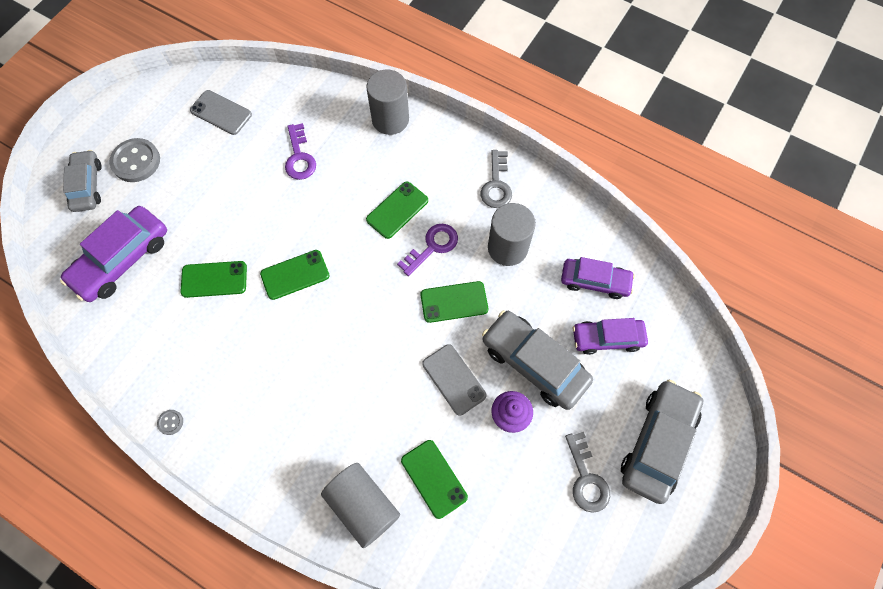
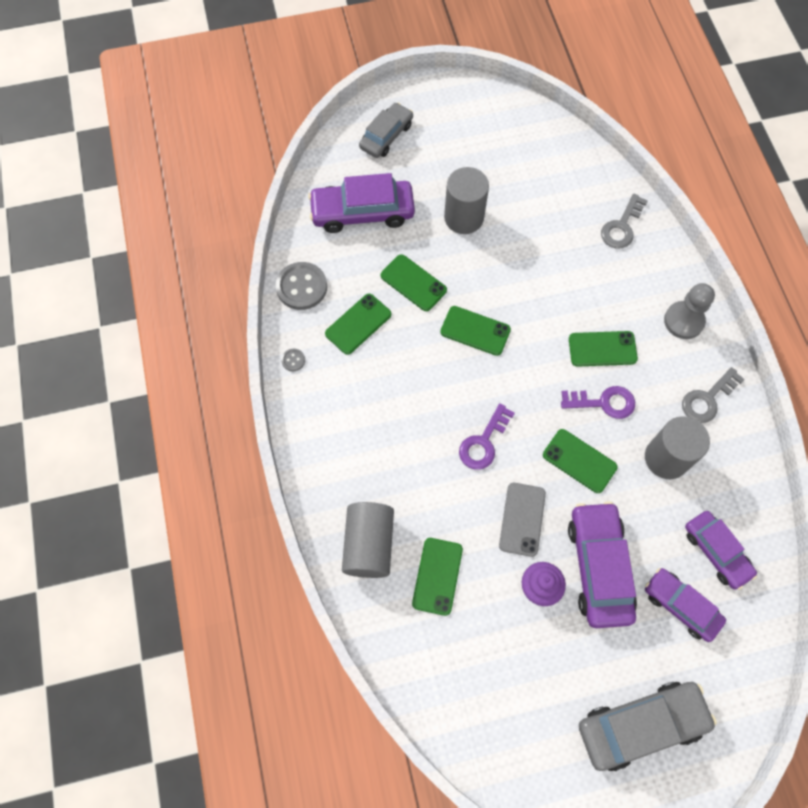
camera: 45 degrees right, 0 degrees up
(136, 161) = (436, 145): grey button -> grey button (301, 287)
(199, 347) = (358, 324): none -> green phone
(221, 112) = (533, 156): grey phone -> none
(299, 157) = (562, 241): purple key -> purple key (483, 442)
(390, 119) = (667, 270): grey cylinder -> grey cylinder (464, 217)
(433, 145) = (683, 321): none -> grey pawn
(534, 363) = (599, 567): grey car -> purple car
(586, 478) = (554, 692): grey key -> grey key (621, 226)

